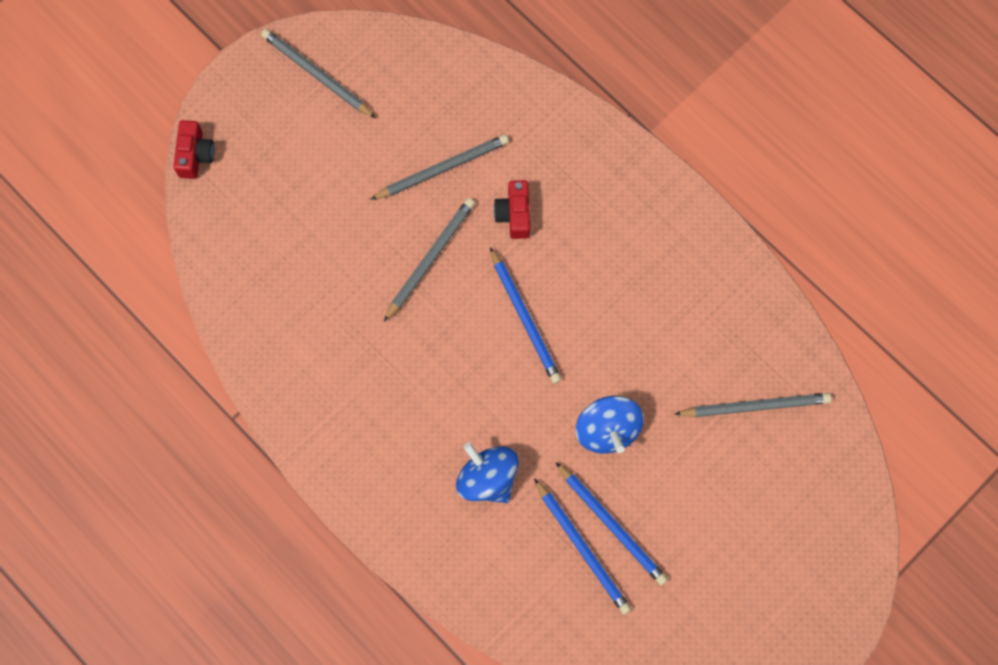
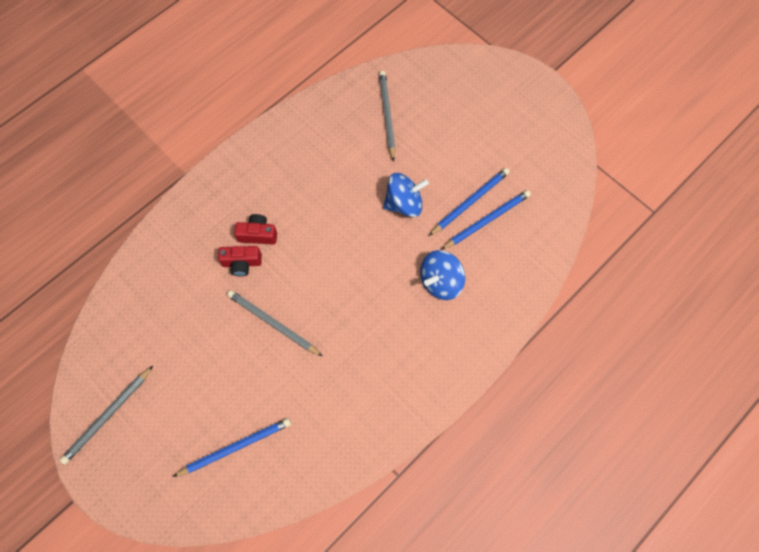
camera: 90 degrees left, 5 degrees down
(195, 155) = (168, 519): red camera -> red camera (258, 234)
(442, 168) = (200, 315): grey pencil -> none
(525, 318) = (322, 256): blue pencil -> blue pencil (235, 447)

